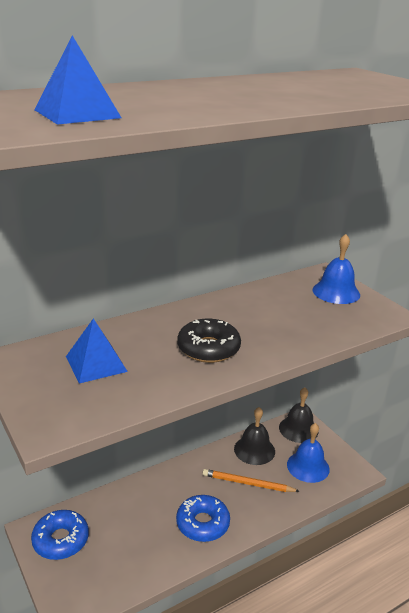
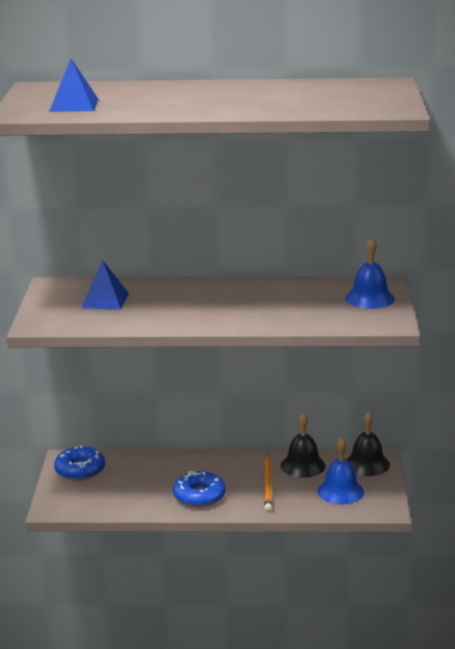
camera: 35 degrees right, 5 degrees down
(208, 348) = (197, 310): black donut -> none
(248, 483) = (268, 485): orange pencil -> orange pencil turned 135 degrees counterclockwise

